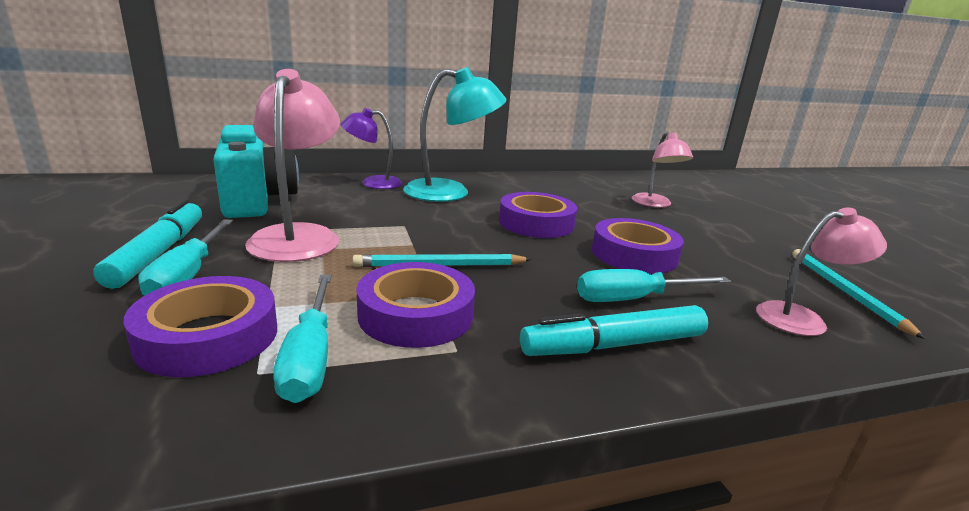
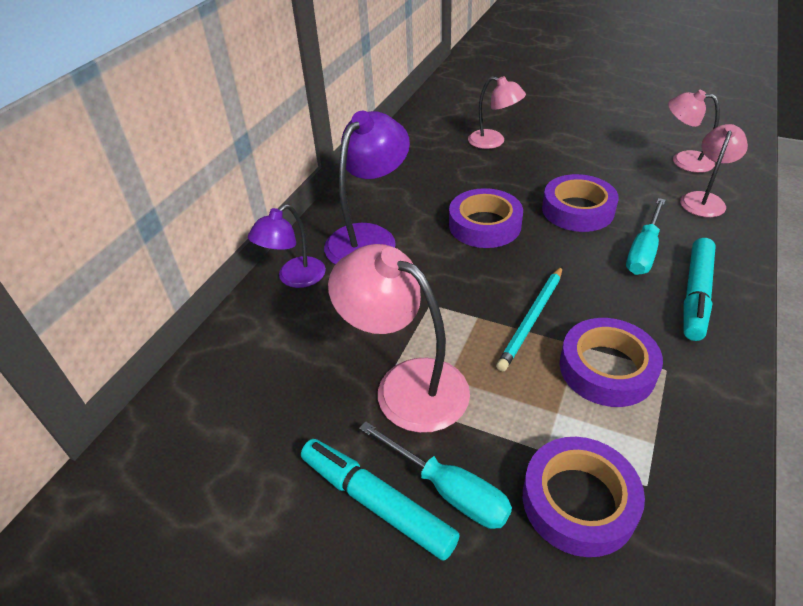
camera: 45 degrees left, 20 degrees up
(256, 200) = (272, 386): turquoise camera -> none
(310, 357) = (640, 449): turquoise screwdriver -> none
(450, 192) = (369, 238): turquoise lamp -> purple lamp
(845, 292) = (683, 160): turquoise pencil -> pink lamp

